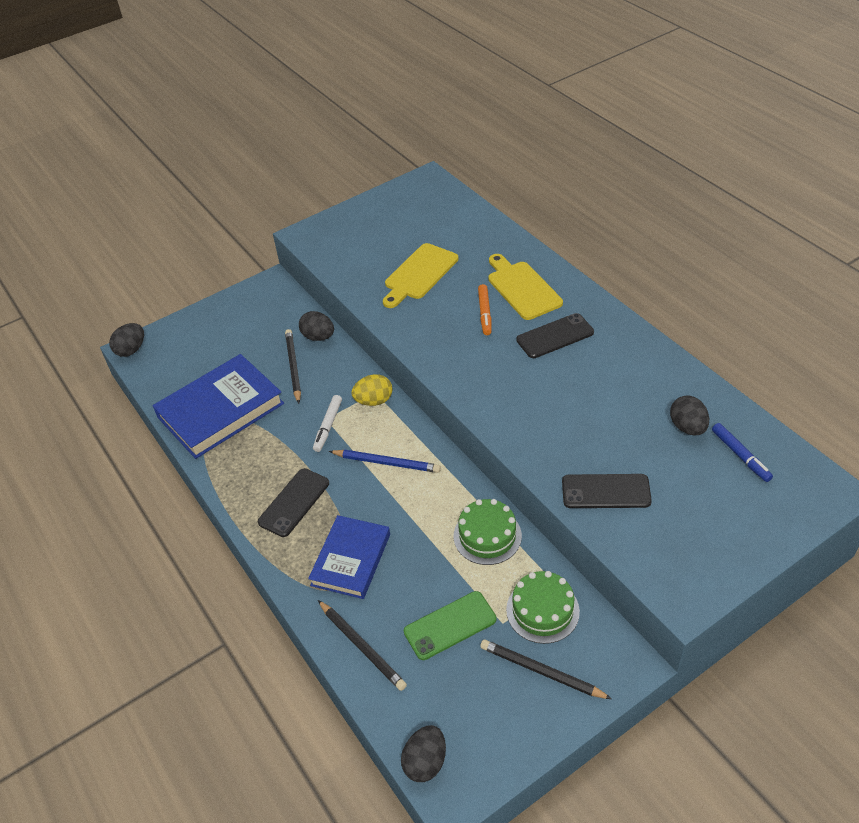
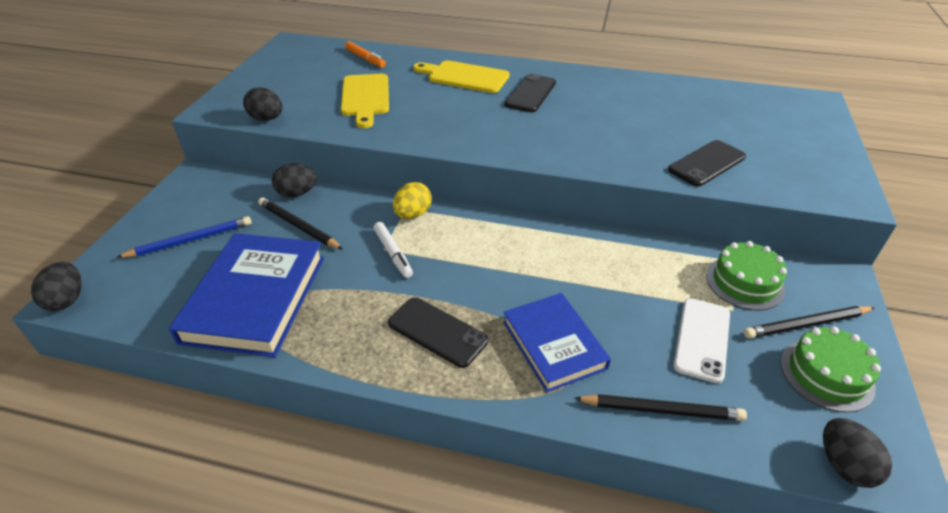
camera: 45 degrees left, 5 degrees down
(294, 502) = (437, 332): black phone -> black phone turned 45 degrees counterclockwise
(386, 463) = (484, 252): blue pencil -> blue pencil (190, 240)
(450, 625) = (702, 339): green phone -> white phone
(485, 313) = (457, 100): orange marker -> orange marker (365, 59)
(487, 536) = (635, 257): green cake -> green cake (826, 374)
(687, 427) = (693, 105): black egg -> black egg (267, 119)
(740, 455) = (745, 106): blue marker -> none

